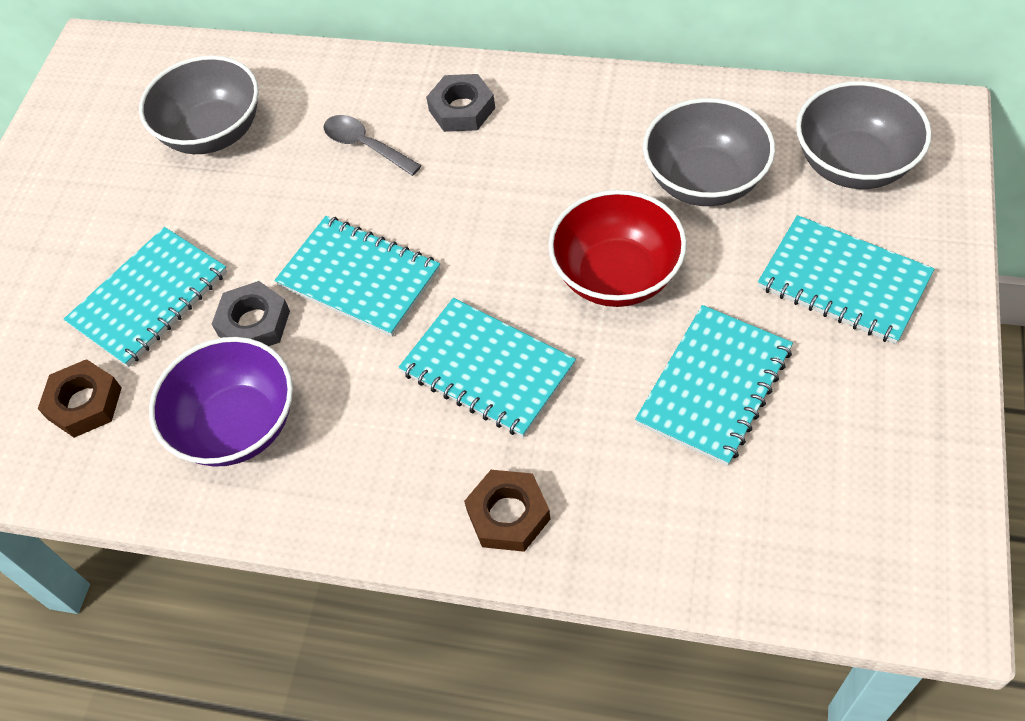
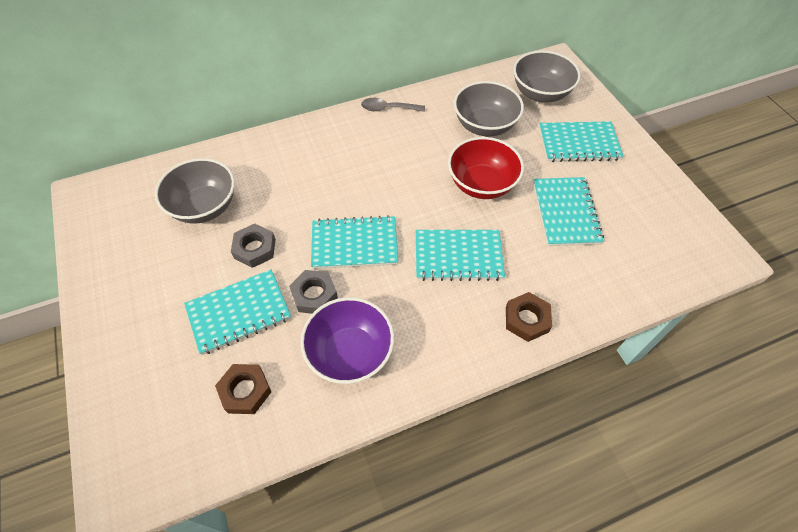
camera: 40 degrees left, 0 degrees up
(149, 299) = (239, 313): turquoise notebook -> turquoise notebook turned 60 degrees clockwise
(365, 146) = (302, 177): grey spoon -> grey spoon (388, 108)
(462, 109) = (340, 139): grey nut -> grey nut (255, 249)

